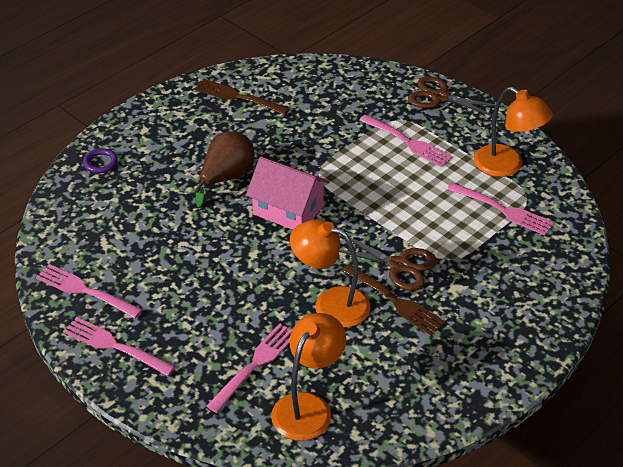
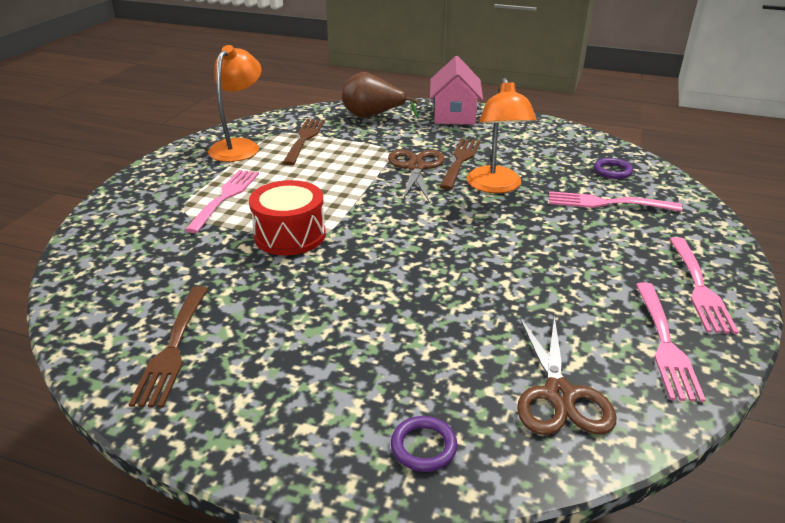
camera: 115 degrees left, 10 degrees down
(226, 178) = (367, 300): brown pear -> brown pear (373, 116)
(288, 210) = (390, 240): pink house -> pink house (454, 114)
(308, 407) = (612, 171): orange lamp -> purple ring
(328, 163) = (290, 235): none -> red drum
(440, 97) = (130, 195): brown scissors -> brown scissors (559, 395)
(502, 210) = (304, 139): pink fork -> brown fork

